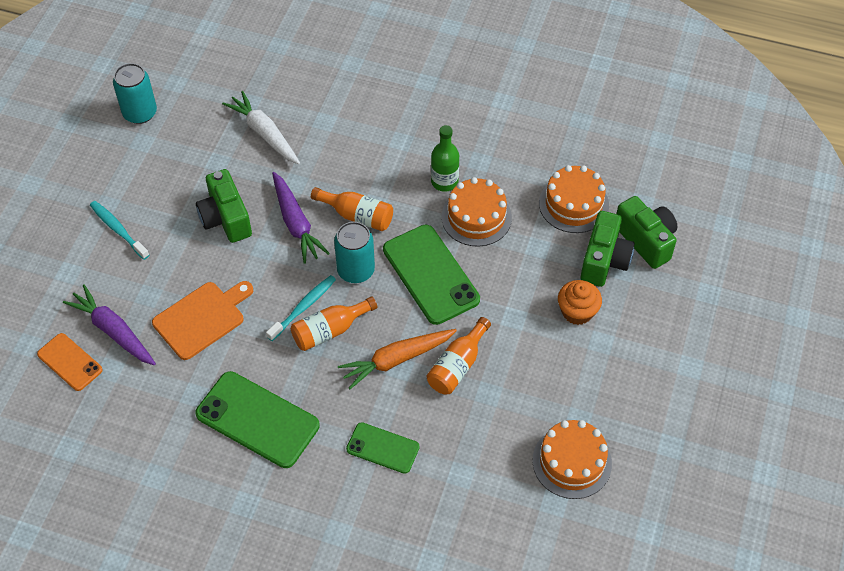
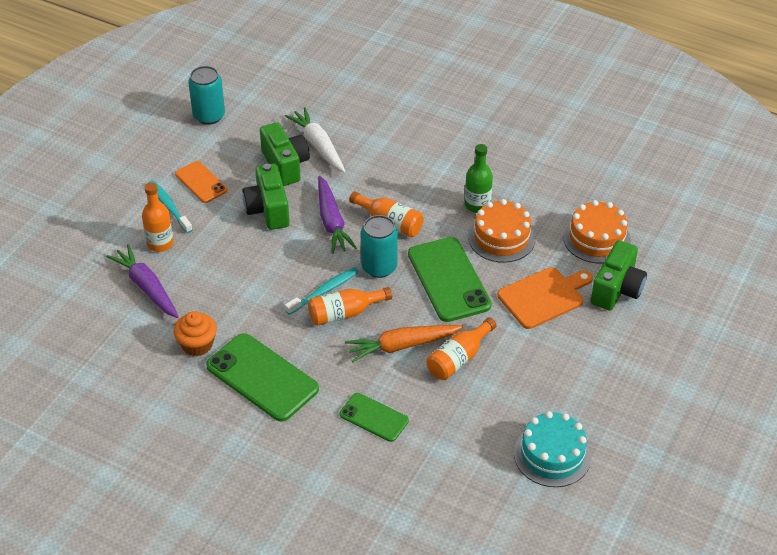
camera: 10 degrees right, 10 degrees down
(70, 362) = (102, 307): orange phone -> orange phone (201, 182)
(117, 276) = (160, 243): none -> orange bottle
(202, 318) = (229, 288): orange cutting board -> orange cutting board (544, 297)
(572, 462) = (552, 455): orange cake -> turquoise cake
(577, 311) = (582, 329): orange cupcake -> orange cupcake (197, 344)
(646, 240) = (661, 278): green camera -> green camera (285, 165)

